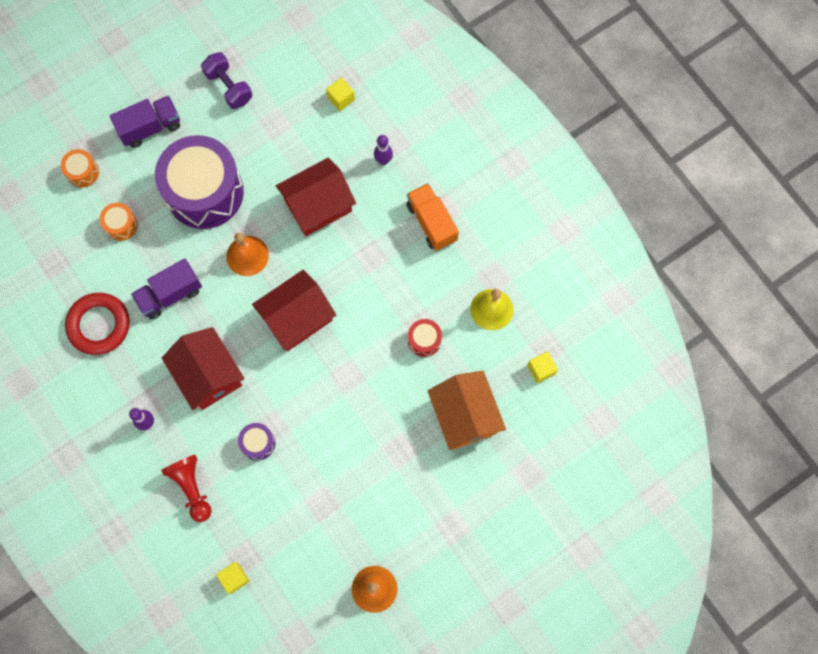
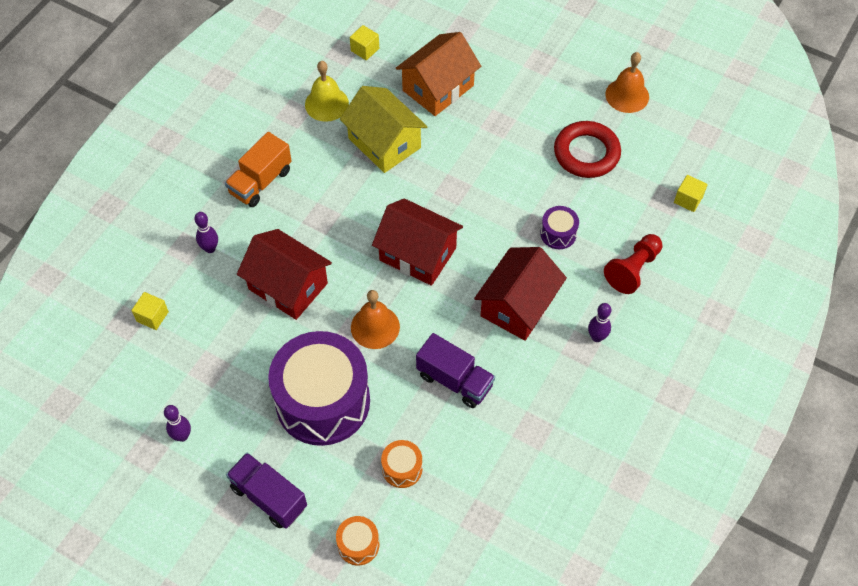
camera: 115 degrees left, 15 degrees down
(99, 325) = (525, 434): red ring -> red ring (586, 153)
(229, 87) = (182, 436): purple dumbbell -> purple bowling pin
(424, 340) = (384, 143): red drum -> yellow house

